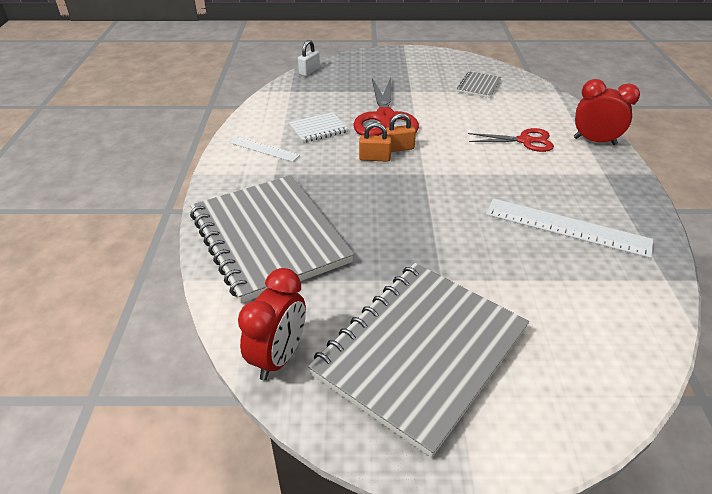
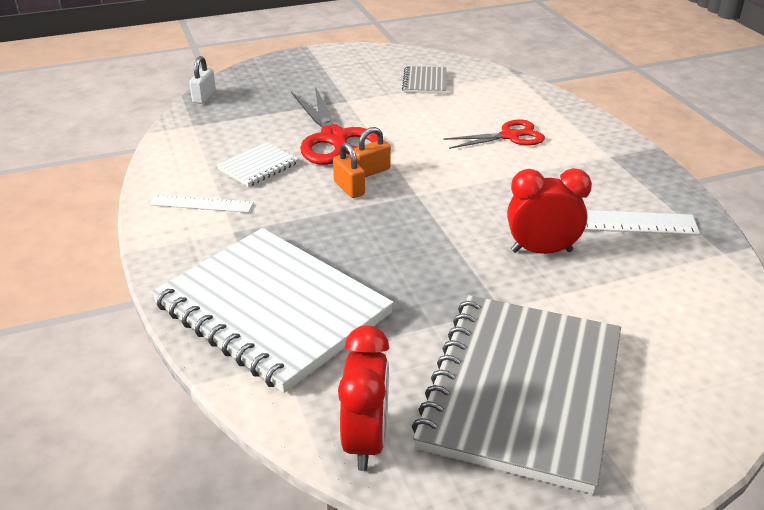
camera: 20 degrees left, 5 degrees down
(268, 238) = (272, 309): grey notebook -> white notebook
(375, 158) = (349, 188): orange padlock -> orange padlock turned 75 degrees clockwise
(594, 141) = (583, 123): red clock -> red clock (541, 251)

